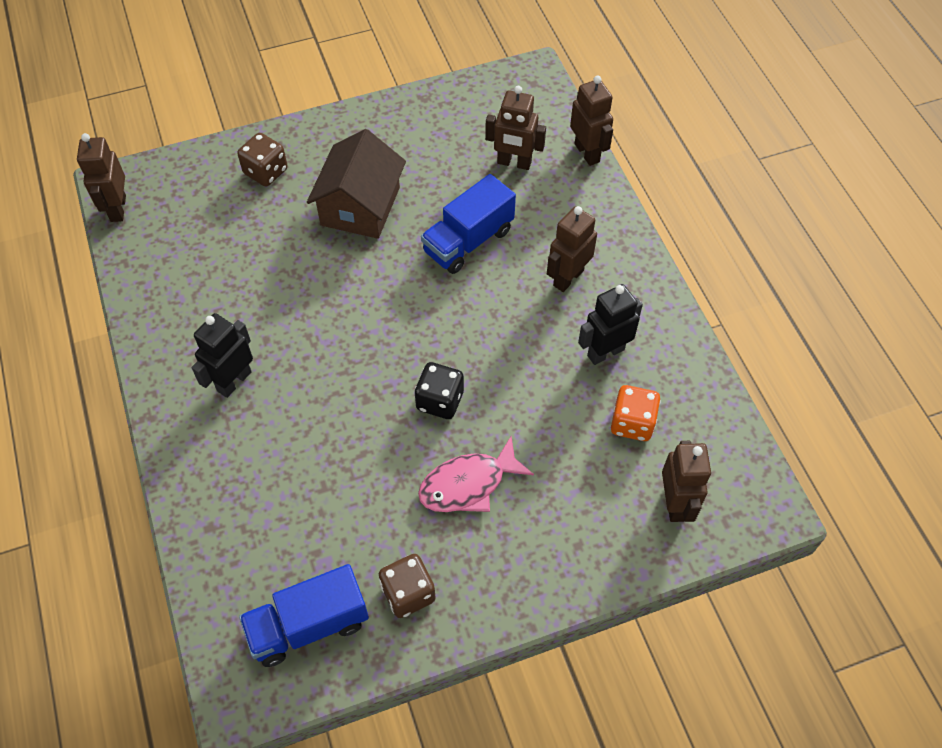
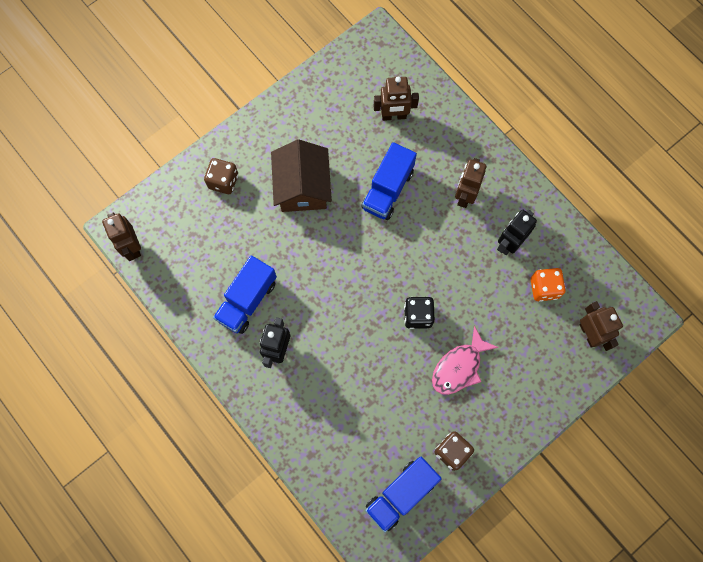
camera: 20 degrees left, 15 degrees up
(225, 311) = (247, 300): none -> blue truck
(587, 153) = (441, 91): brown robot -> none

